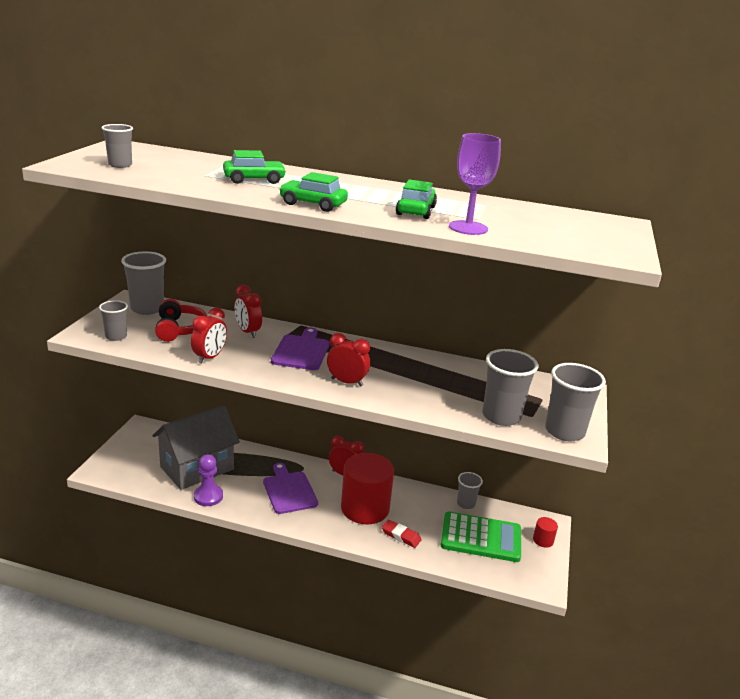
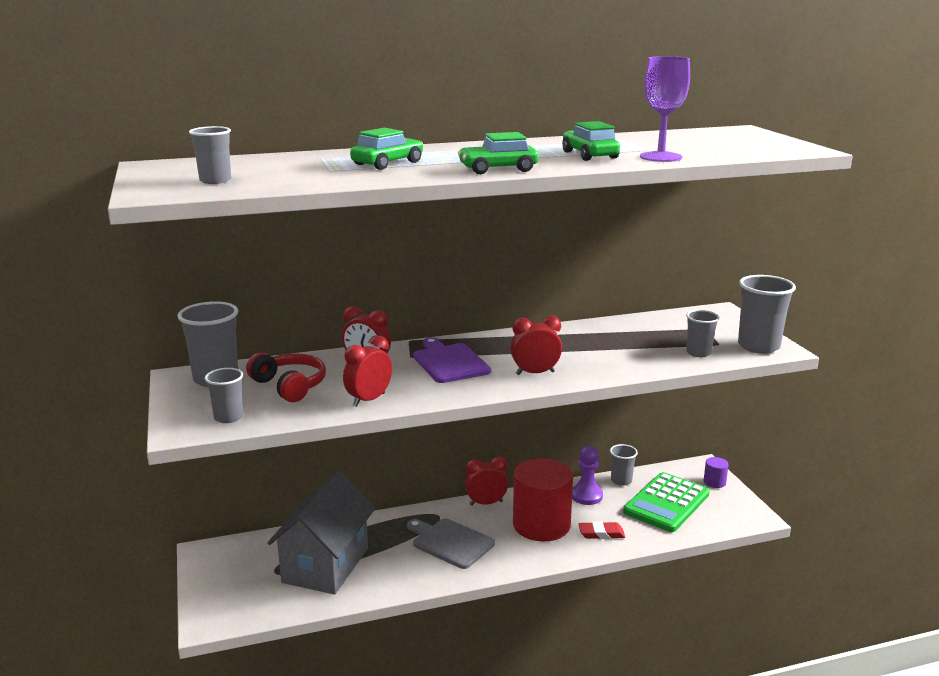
camera: 30 degrees left, 5 degrees down
(208, 496) = (374, 586): purple pawn -> purple pawn (586, 496)
(209, 357) = (369, 400): red clock -> red clock turned 135 degrees counterclockwise
(289, 491) = (450, 542): purple cutting board -> grey cutting board
(481, 538) = (666, 503): green calculator -> green calculator turned 150 degrees clockwise
(501, 416) = (698, 353): grey cup -> grey cup, size x0.59
(543, 540) = (714, 482): red cylinder -> purple cylinder

